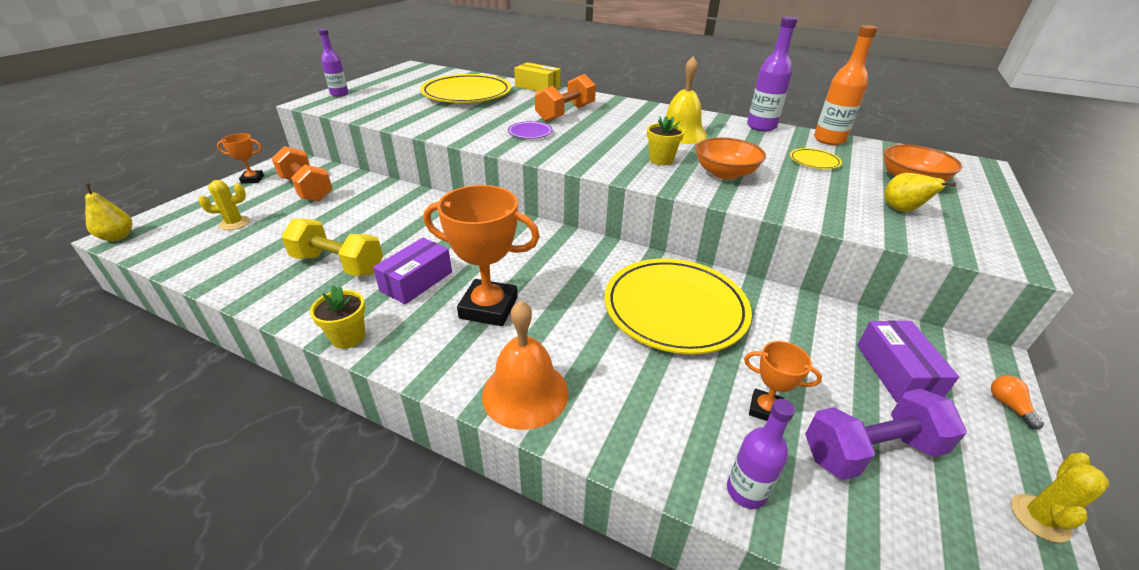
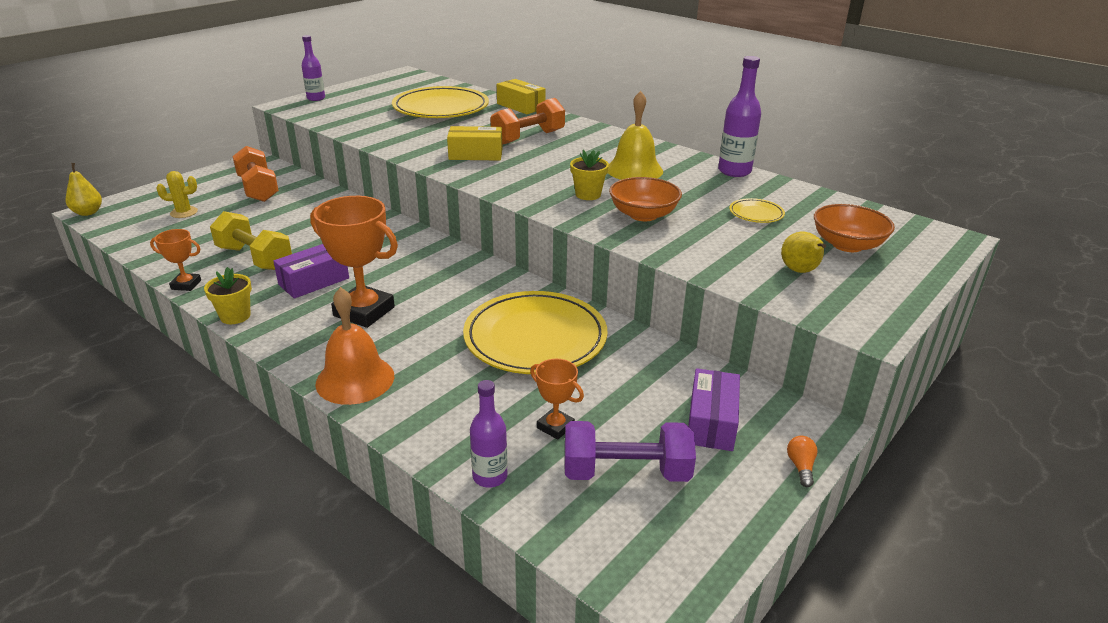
camera: 15 degrees right, 5 degrees down
(252, 179) = (214, 175): orange trophy -> orange trophy (186, 285)
(530, 132) = (475, 154): purple plate -> yellow box
(829, 140) = (800, 193): orange bottle -> none
(1039, 518) = (737, 545): yellow cactus -> none

